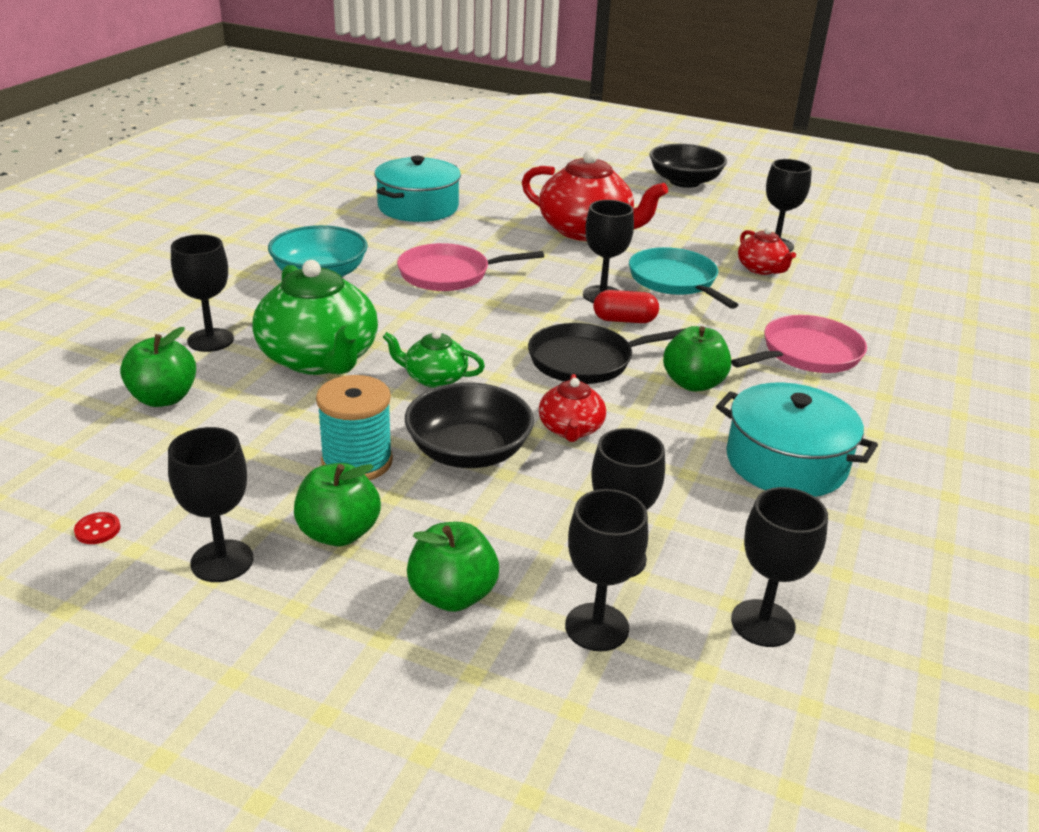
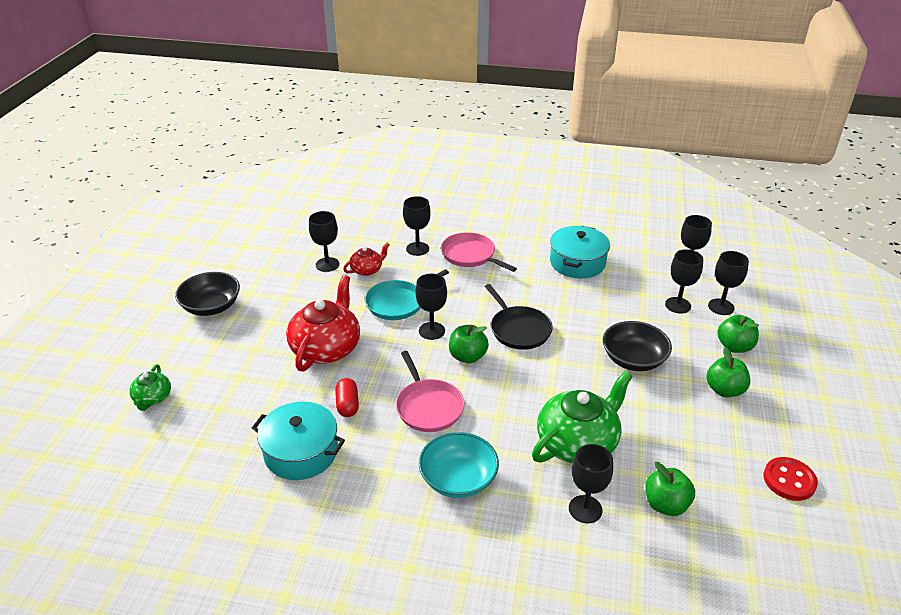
camera: 100 degrees left, 5 degrees up
(97, 530) = (789, 480): red button -> red button, size x2.13
(222, 561) = (771, 424): black goblet -> black goblet (417, 249)
(357, 462) = (668, 398): turquoise spool -> none
(434, 378) = (571, 386): green teapot -> green teapot (152, 398)
(571, 429) = (591, 328): red teapot -> none
(624, 320) = (462, 319): red capsule -> red capsule (347, 405)
(693, 383) = (522, 291): green apple -> green apple (467, 357)

